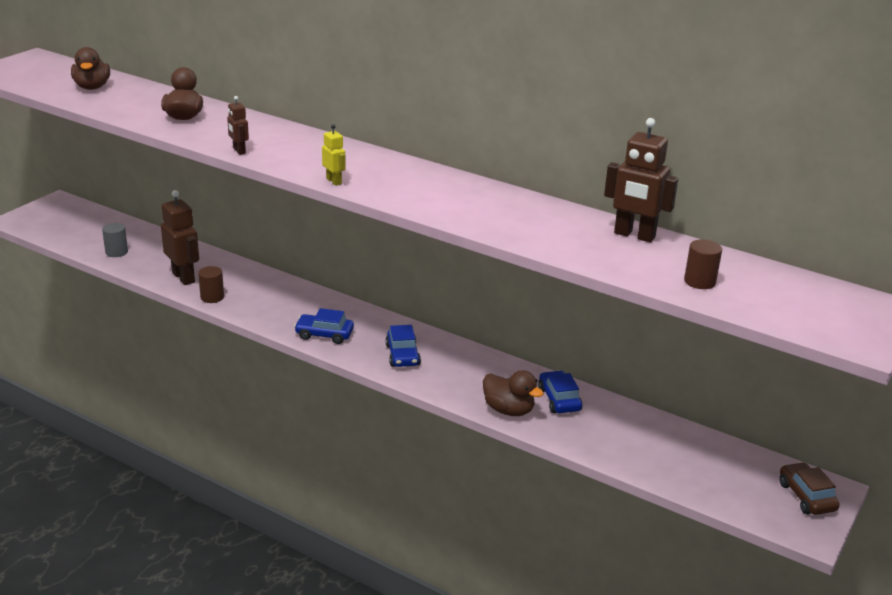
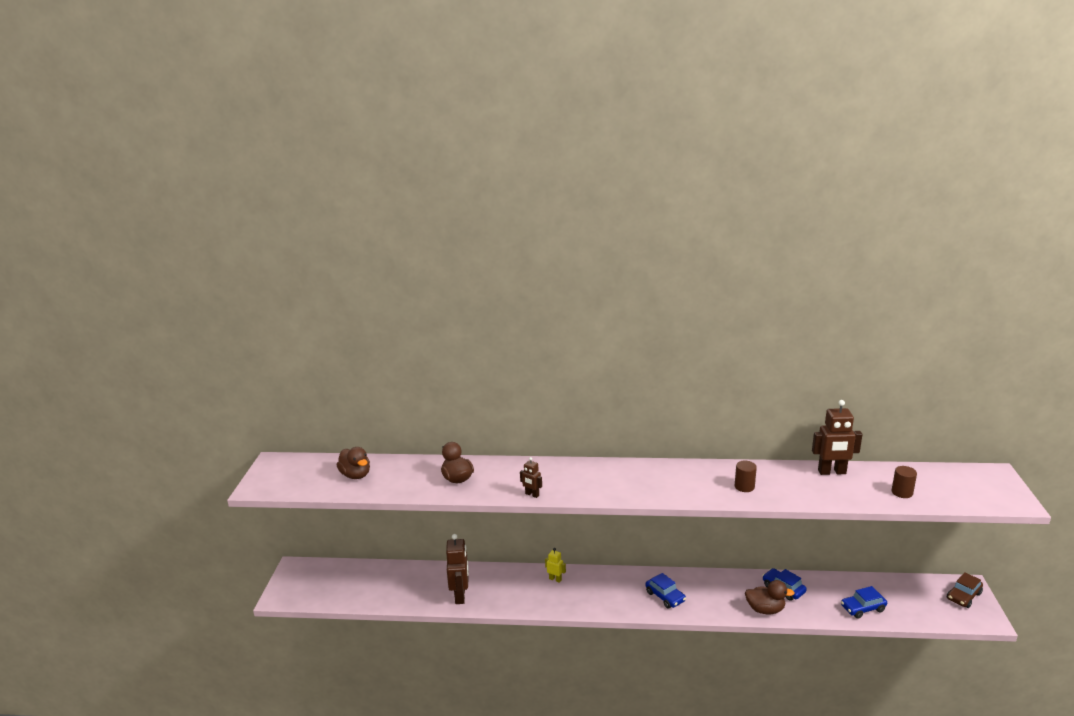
camera: 25 degrees left, 5 degrees down
(116, 252) = (388, 594): grey cylinder -> none
(184, 277) = (460, 596): brown robot -> brown robot turned 60 degrees clockwise
(212, 297) = (497, 604): brown cylinder -> brown cylinder (744, 486)
(324, 334) = (602, 602): blue car -> blue car (863, 608)
(334, 181) = (623, 497): yellow robot -> yellow robot (555, 579)
(806, 496) = (963, 596): brown car -> brown car turned 90 degrees counterclockwise

